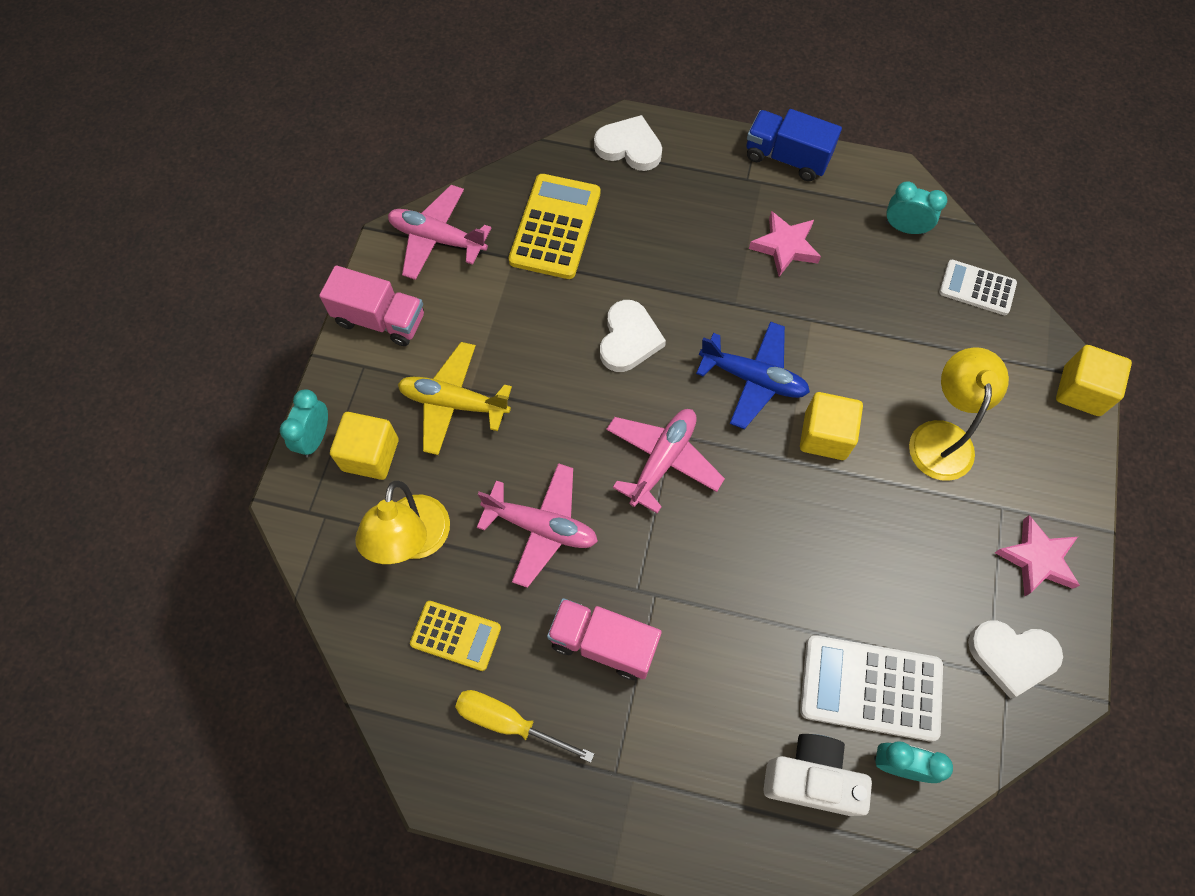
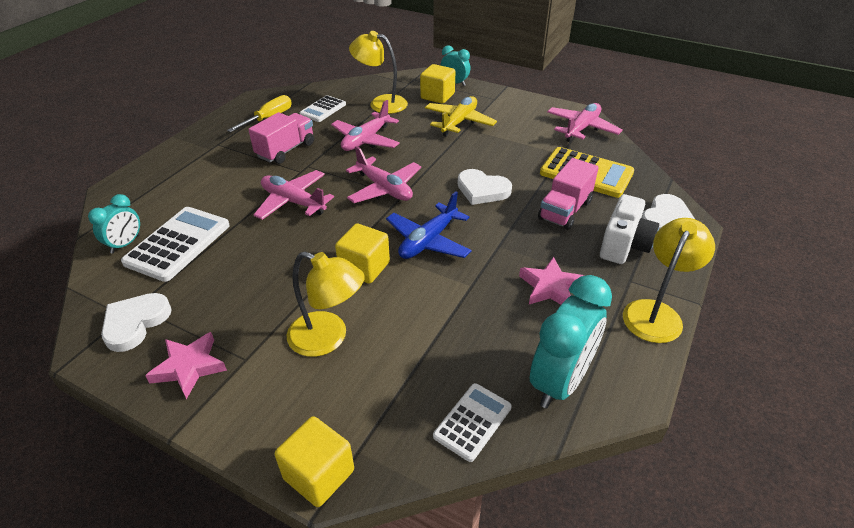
camera: 105 degrees right, 25 degrees down
(380, 319) = (524, 105): pink truck -> pink truck (565, 210)
(456, 635) = (323, 109): yellow calculator -> white calculator
(731, 572) = (293, 202): none -> pink plane
(786, 158) = (656, 313): blue truck -> yellow lamp
(811, 778) = (153, 207): white camera -> white camera (624, 245)
(904, 228) = (560, 382): turquoise clock -> turquoise clock, size x1.80

